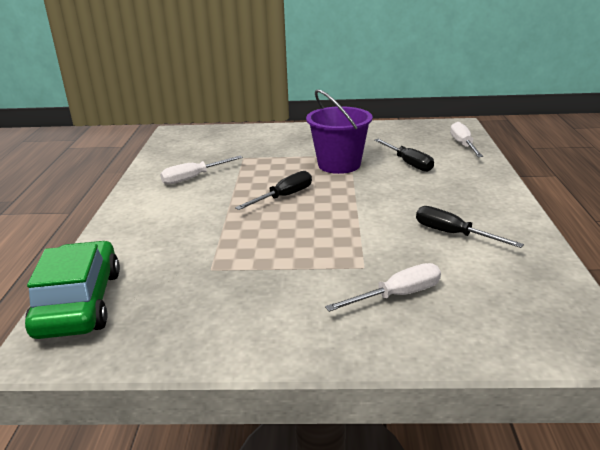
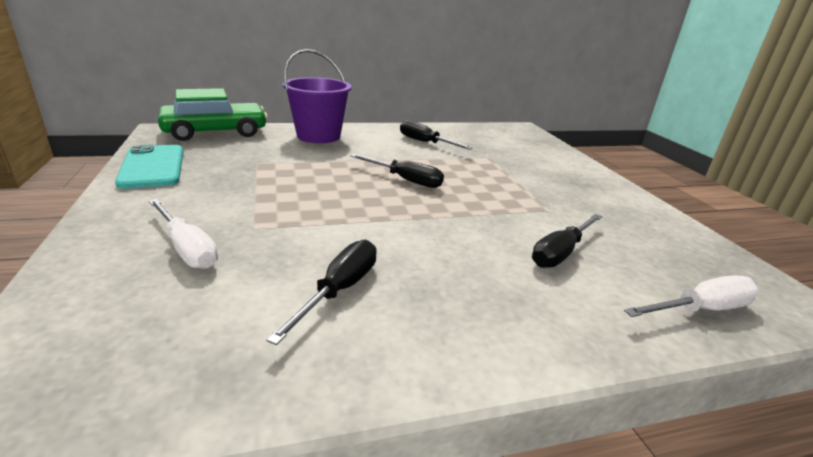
camera: 70 degrees right, 0 degrees up
(193, 178) = (425, 142): white screwdriver -> black screwdriver
(196, 339) = (153, 167): none -> turquoise phone
(339, 165) = (511, 204): purple bucket -> purple bucket (318, 136)

